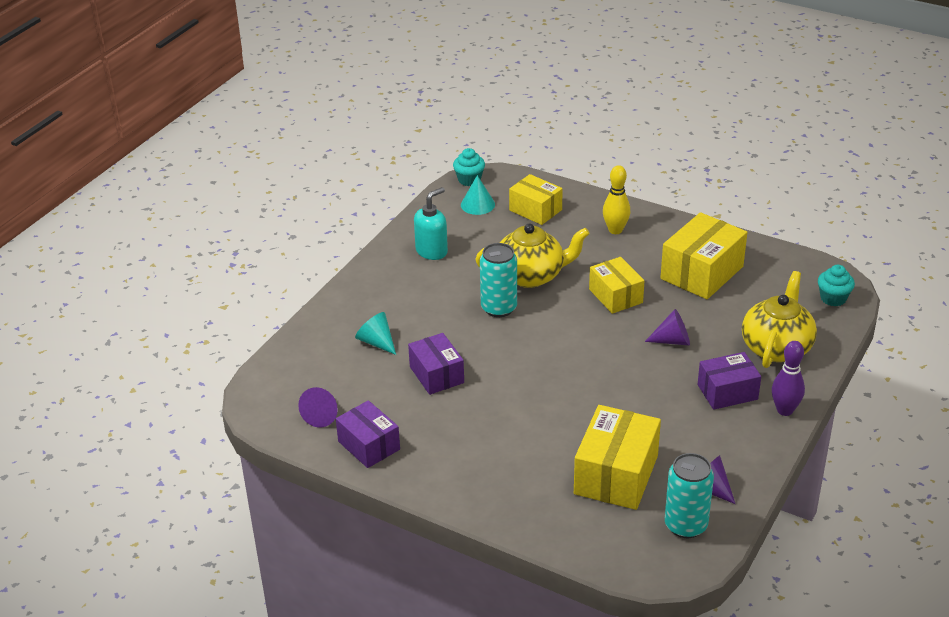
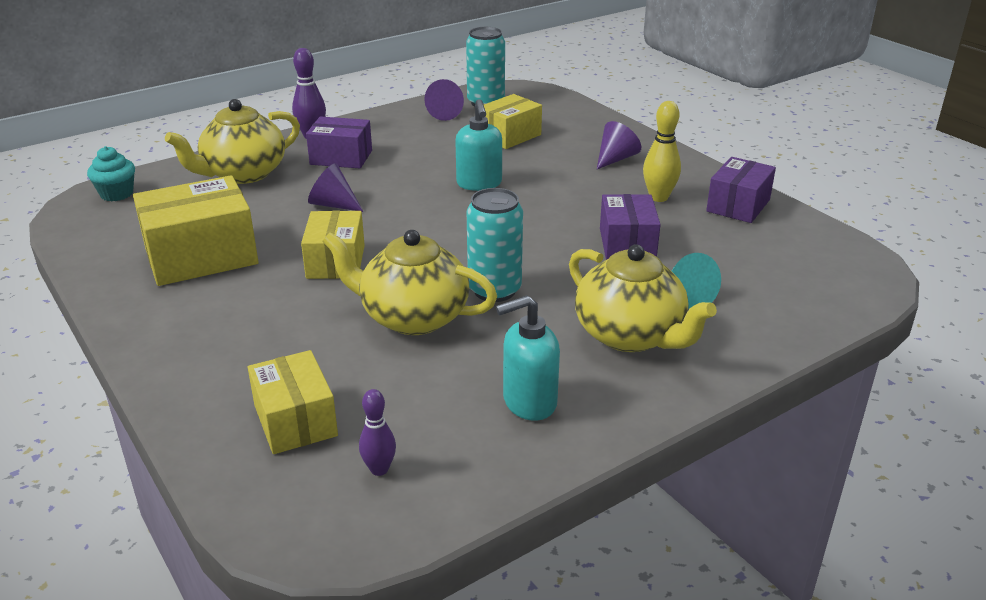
camera: 155 degrees left, 5 degrees down
(322, 415) = (785, 242): purple cone -> purple cone (615, 159)
(369, 445) = (738, 205): purple box -> purple box turned 45 degrees clockwise
(399, 304) = (630, 335): none -> yellow teapot
(469, 180) = (343, 539): turquoise cupcake -> none
(477, 204) = (379, 469): turquoise cone -> purple bowling pin
(588, 399) = (479, 184): none -> turquoise soap dispenser
(615, 230) = (223, 343): yellow bowling pin -> yellow bowling pin (658, 197)
(616, 474) = (509, 136): yellow box -> yellow box, size x0.65

